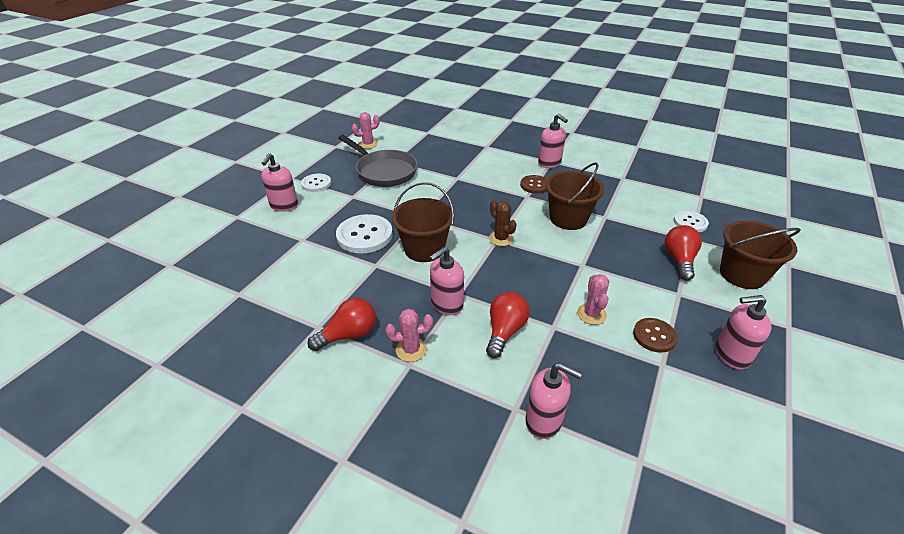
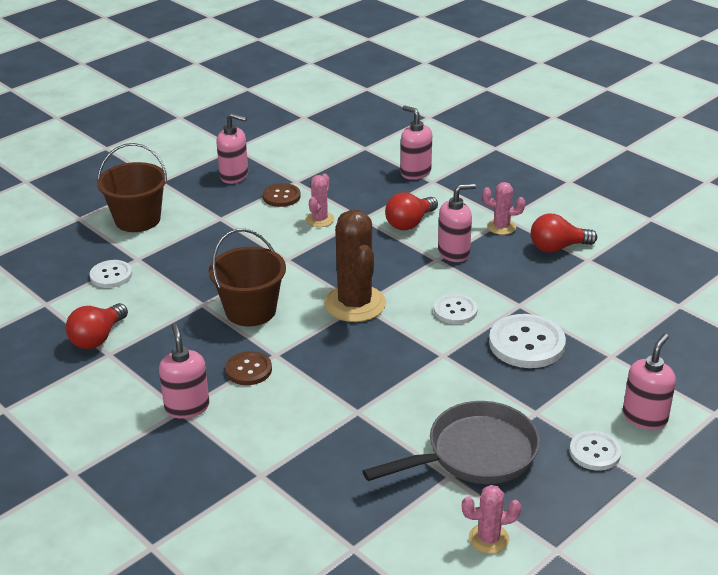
camera: 160 degrees left, 5 degrees down
(383, 171) = (474, 454): grey pan -> grey pan turned 90 degrees clockwise
(424, 249) = (455, 310): brown bucket -> white button
(501, 238) = (355, 304): brown cactus -> brown cactus, size x1.94
(679, 260) = (180, 242): red light bulb -> red light bulb (97, 338)

